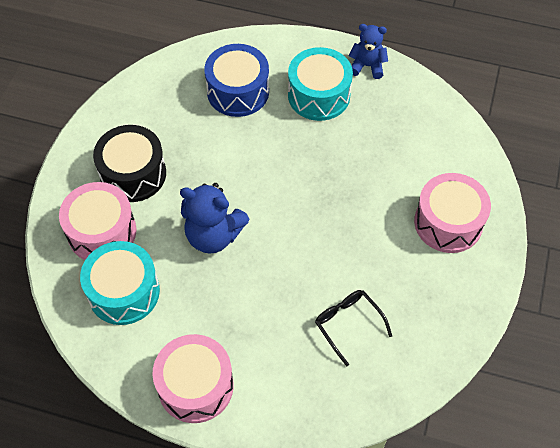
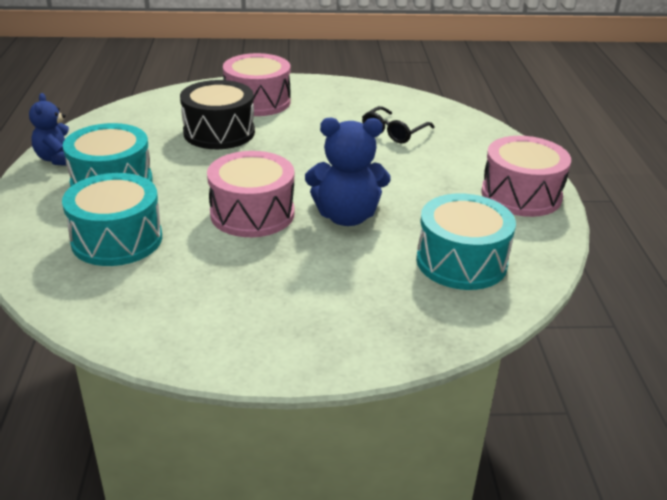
camera: 110 degrees left, 25 degrees down
(102, 232) = (395, 300): pink drum -> pink drum (252, 213)
(133, 174) = (290, 296): black drum -> black drum (219, 132)
(213, 235) = (346, 216): blue teddy bear -> blue teddy bear turned 90 degrees clockwise
(238, 91) = (117, 239): blue drum -> turquoise drum

